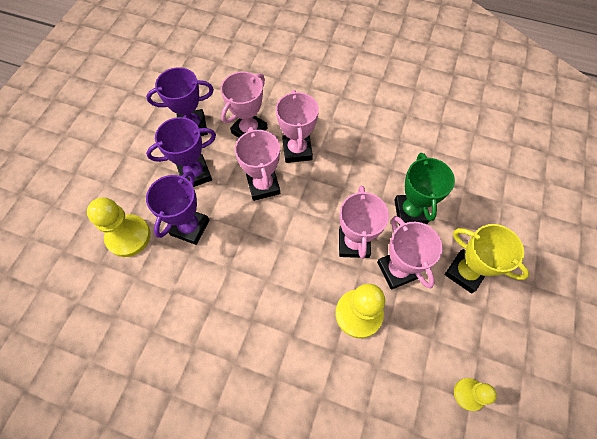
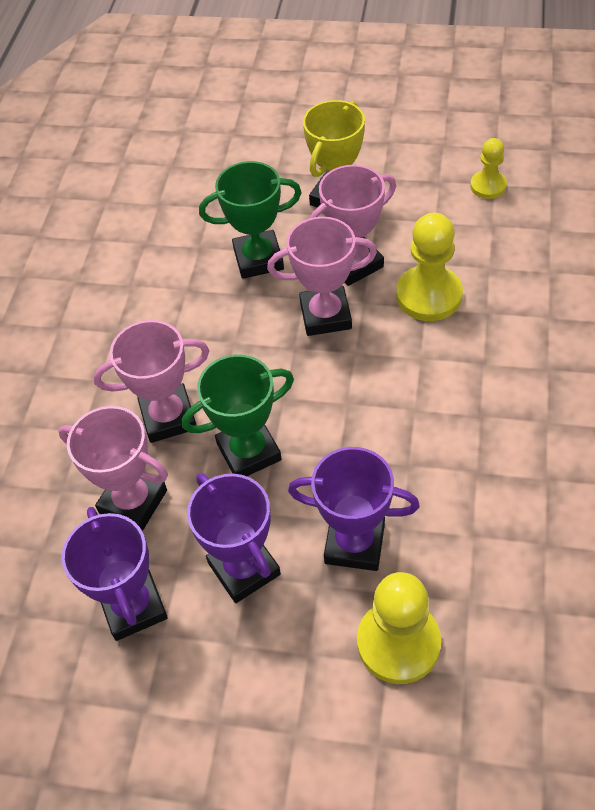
camera: 95 degrees left, 10 degrees down
(263, 185) = (249, 452): pink trophy -> green trophy

